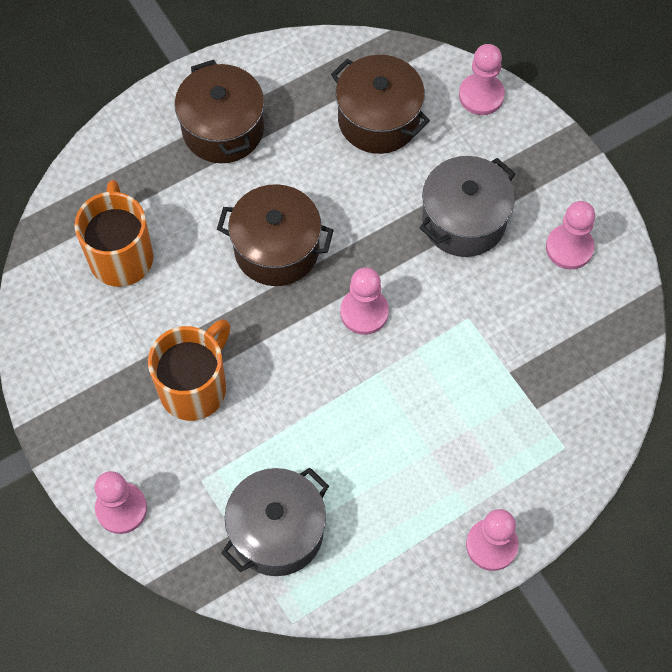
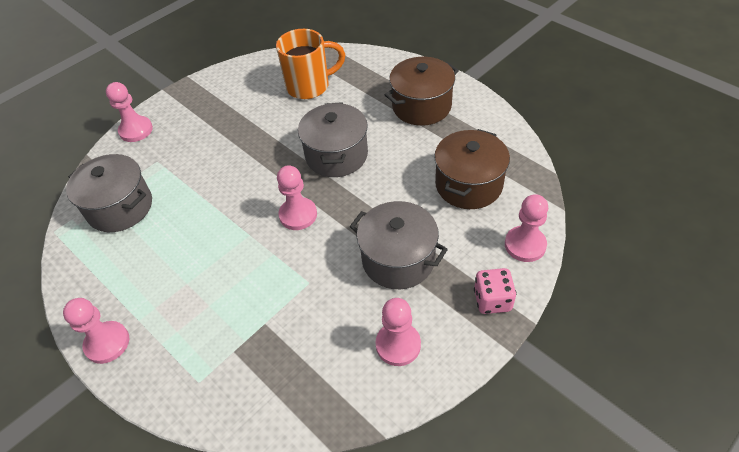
camera: 80 degrees right, 15 degrees down
(195, 387) = (223, 141): orange mug -> none
(276, 249) = (336, 155): brown pot -> grey pot
(540, 148) = (492, 300): none -> pink dice

